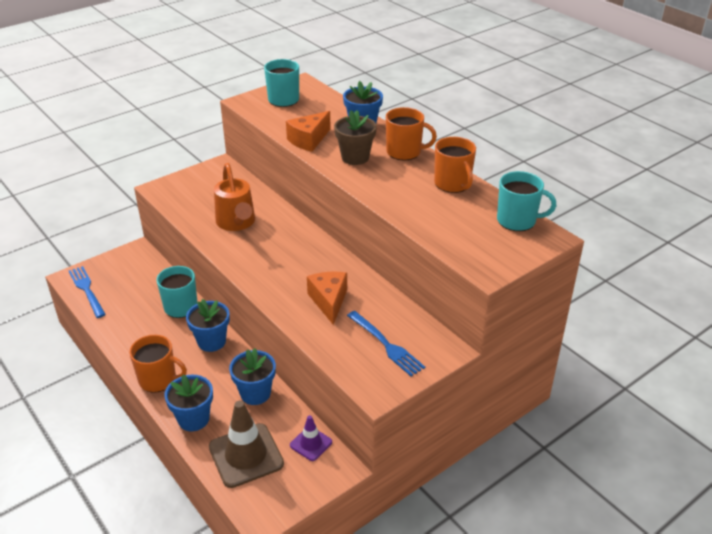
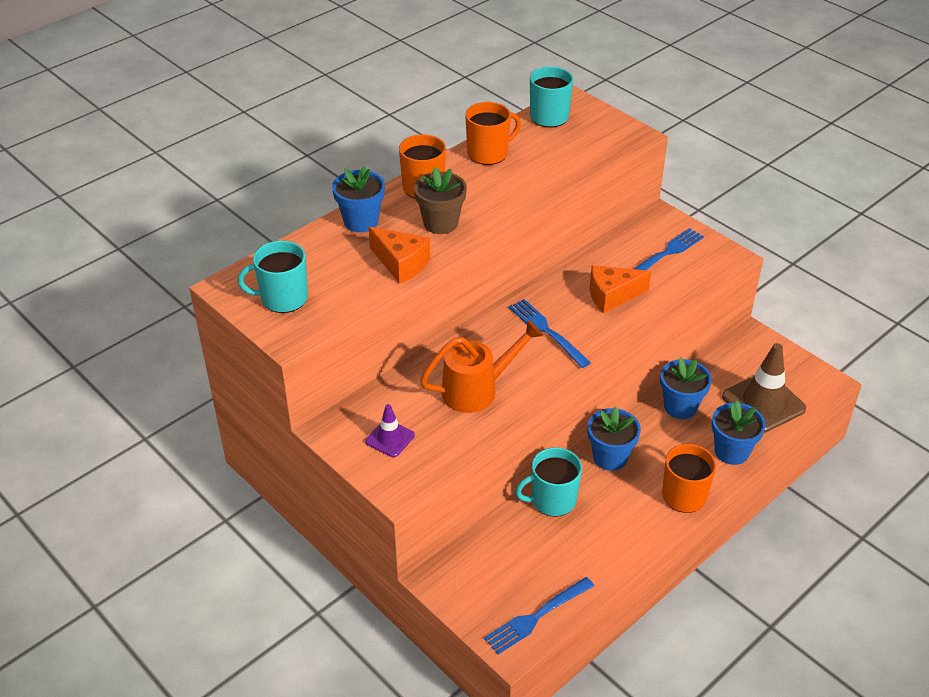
camera: 95 degrees left, 5 degrees up
(291, 260) = (547, 331): none -> blue fork
(311, 443) = (732, 358): purple traffic cone -> purple traffic cone (390, 438)

